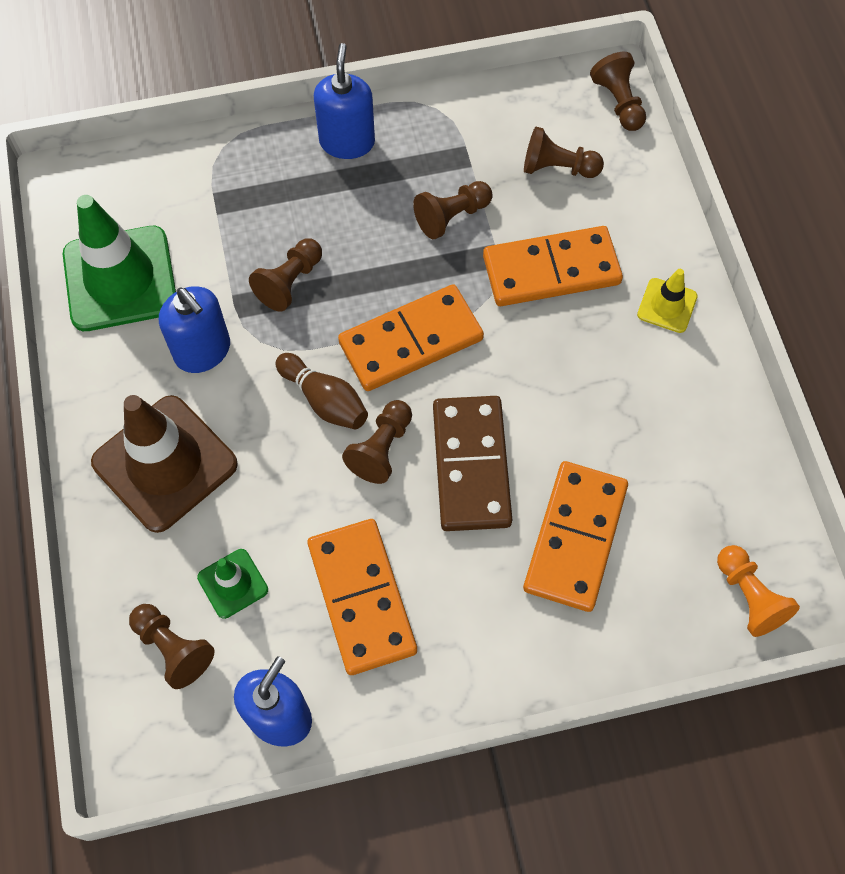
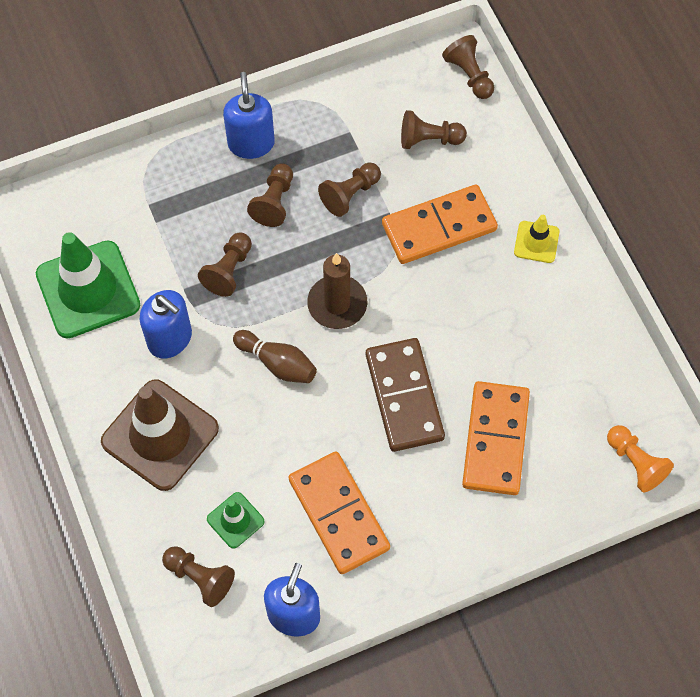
camera: 10 degrees left, 0 degrees up
(381, 448) = (331, 395): brown pawn -> brown pawn (274, 202)
(411, 341) = (337, 304): orange domino -> brown candle

